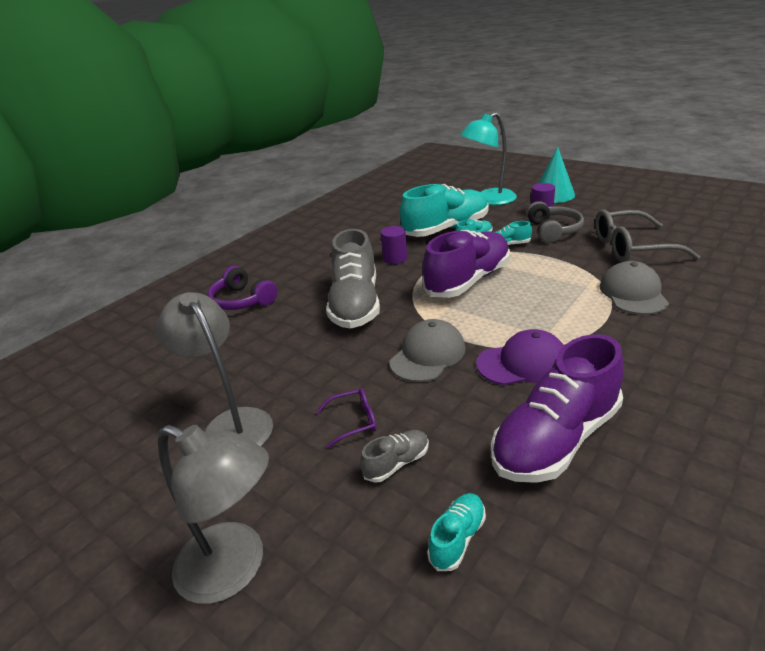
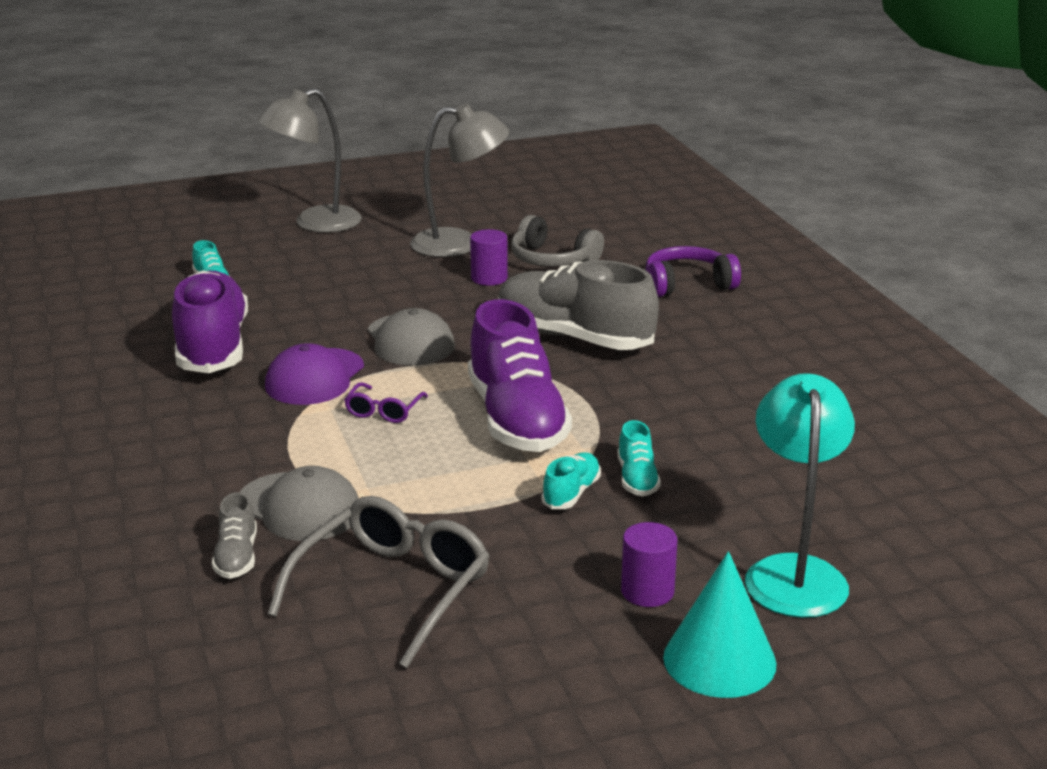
camera: 120 degrees right, 5 degrees down
(354, 421) = (378, 284): purple glasses -> purple glasses (384, 411)
(395, 258) = (663, 397): purple cylinder -> purple cylinder (489, 278)
(397, 463) = (305, 286): grey shoe -> grey shoe (237, 557)
(446, 229) = (712, 473): turquoise shoe -> none
(553, 231) = (559, 559): grey headphones -> grey headphones (552, 259)

